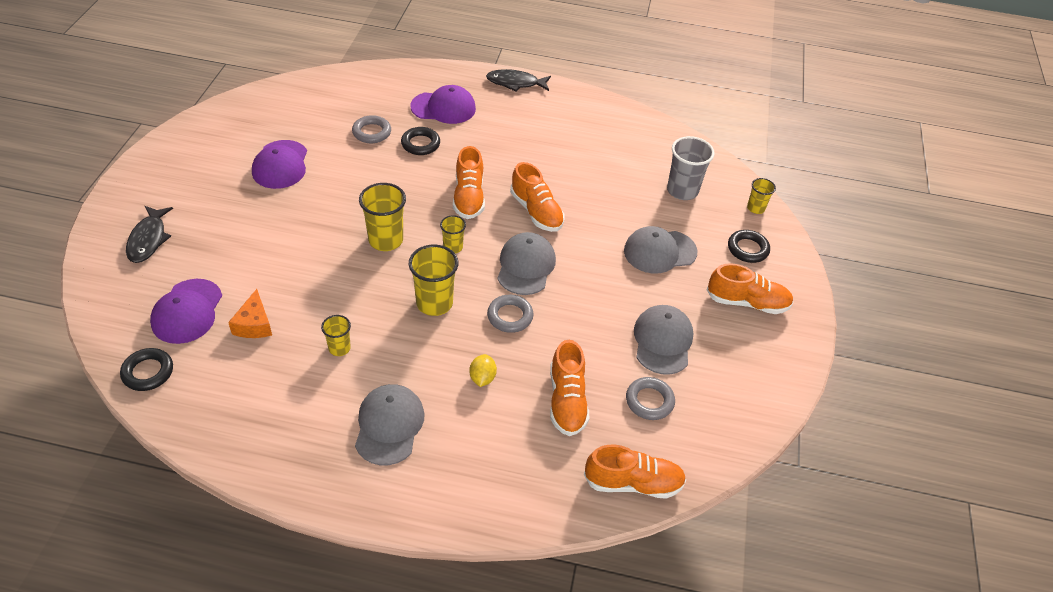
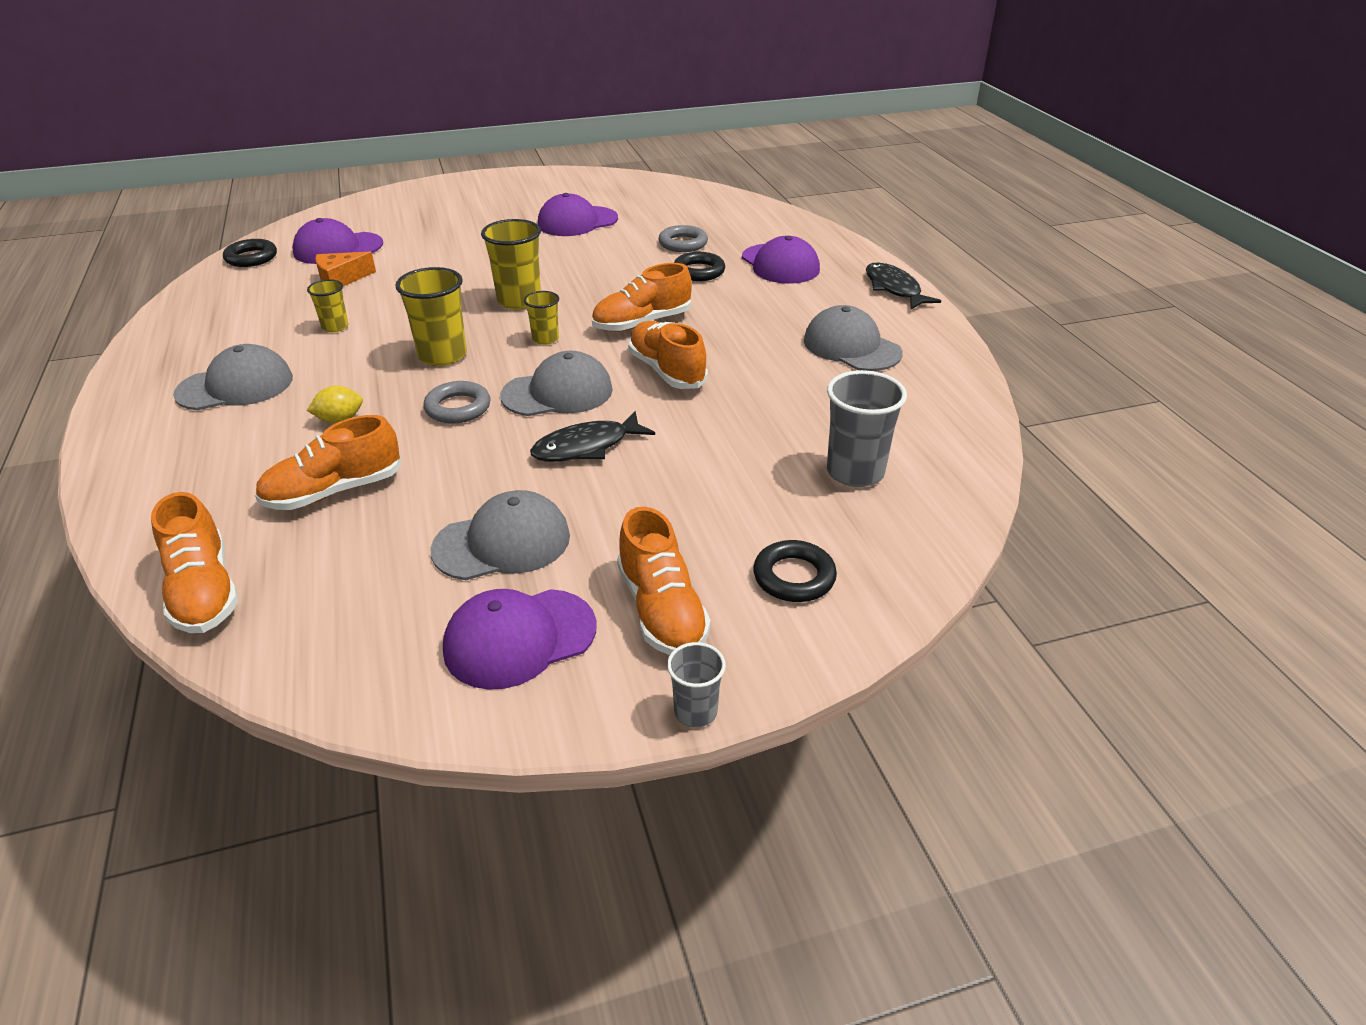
camera: 65 degrees right, 10 degrees down
(148, 239) = (417, 207): black fish -> black fish (586, 447)
(536, 211) = (667, 371): orange shoe -> orange shoe turned 120 degrees clockwise
(649, 401) = (371, 563): grey ring -> none
(659, 252) = (692, 488): grey cap -> grey cap (851, 347)
(741, 359) = (519, 638): none -> purple cap
(755, 208) = (908, 559): yellow cup -> none
(816, 318) = (695, 712): none -> grey cup

